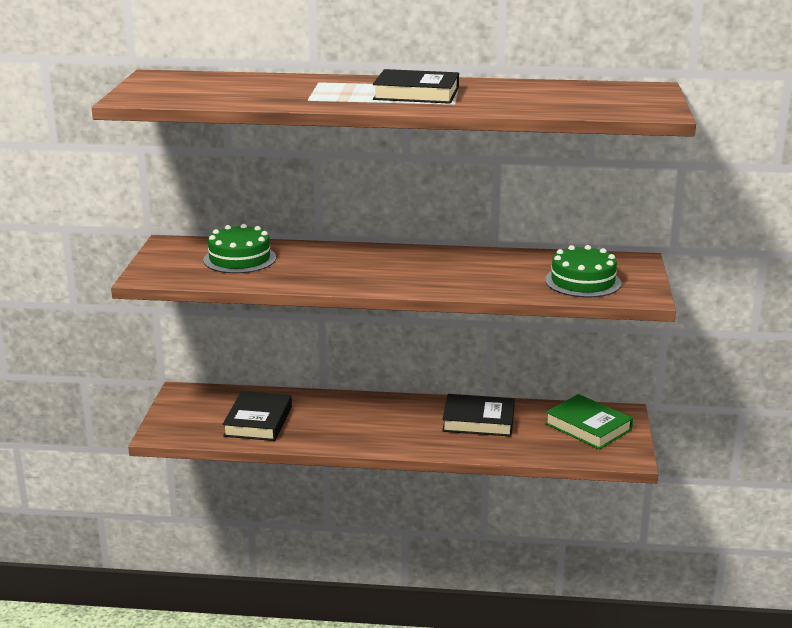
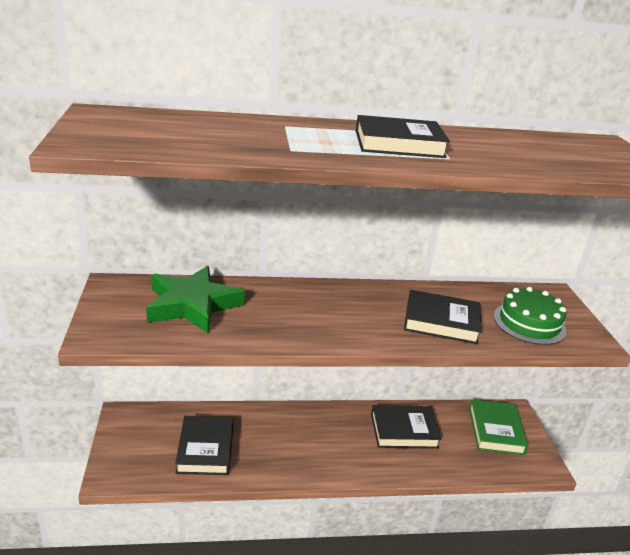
camera: 15 degrees left, 5 degrees up
(239, 259) = (192, 305): green cake -> green star
(485, 277) = (441, 322): none -> black book
(588, 427) = (495, 430): green book -> green book turned 60 degrees clockwise

